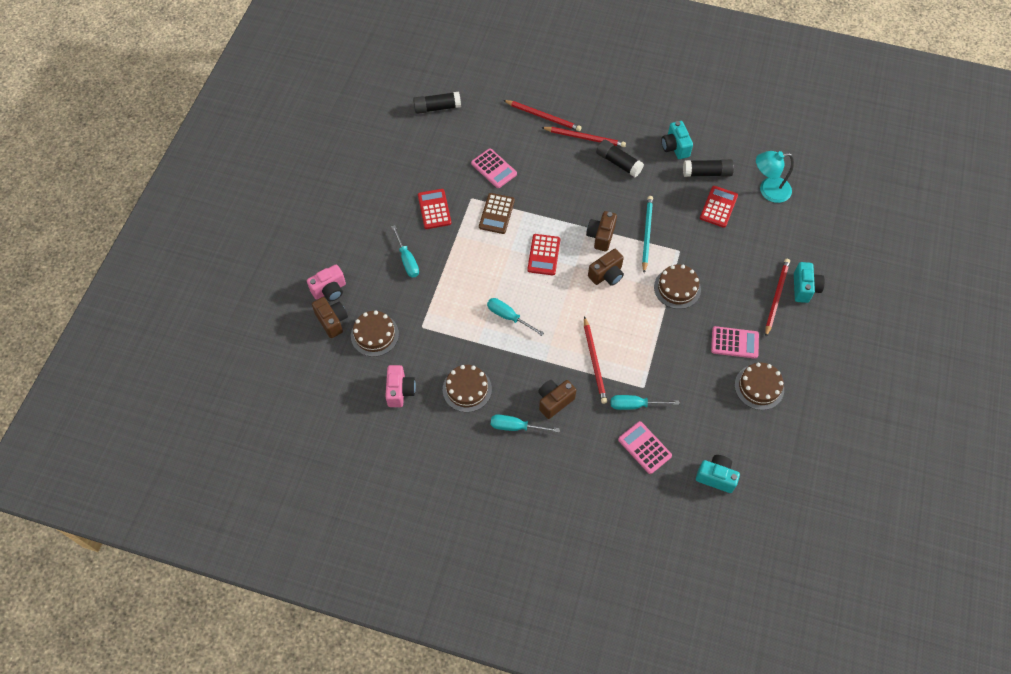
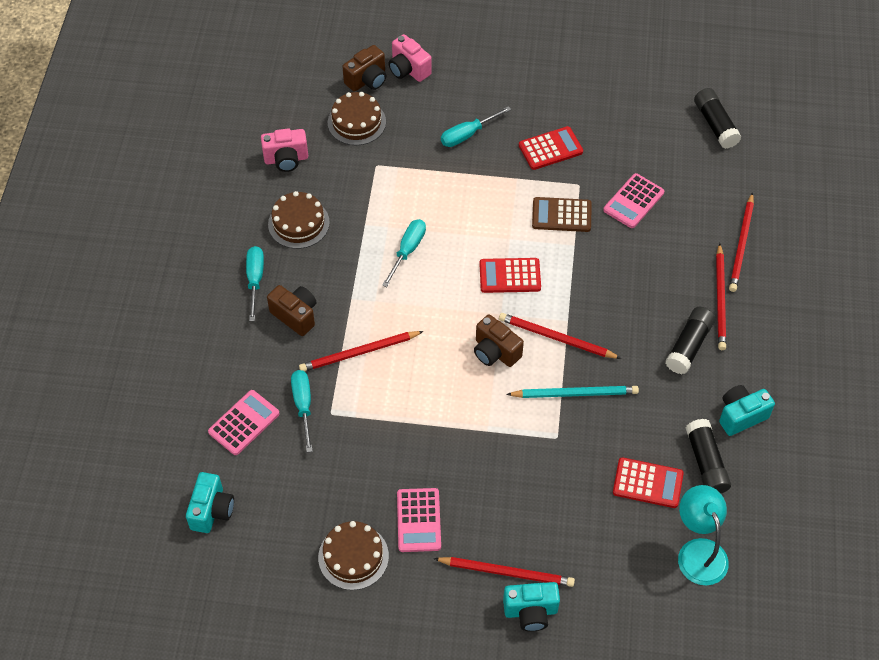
camera: 80 degrees right, 5 degrees down
(601, 236) = (556, 338): brown camera -> red pencil
(677, 288) = (493, 440): brown cake -> none

